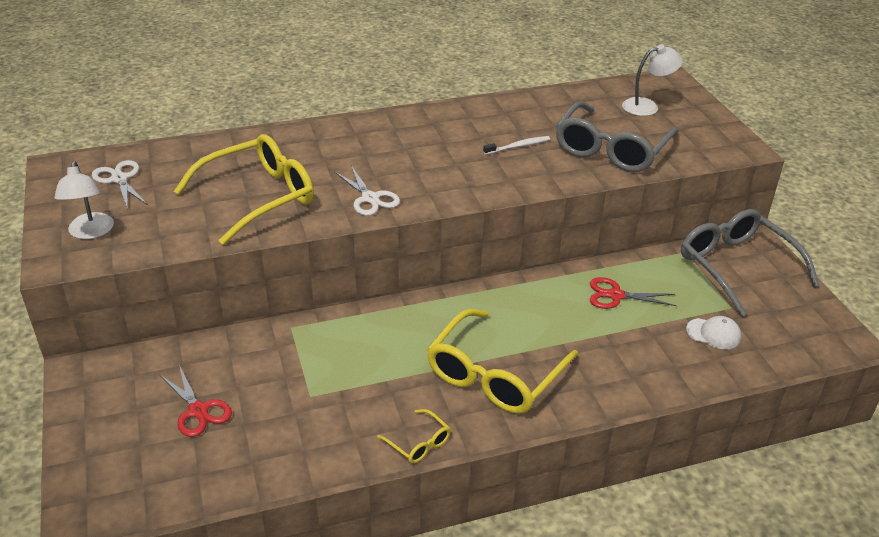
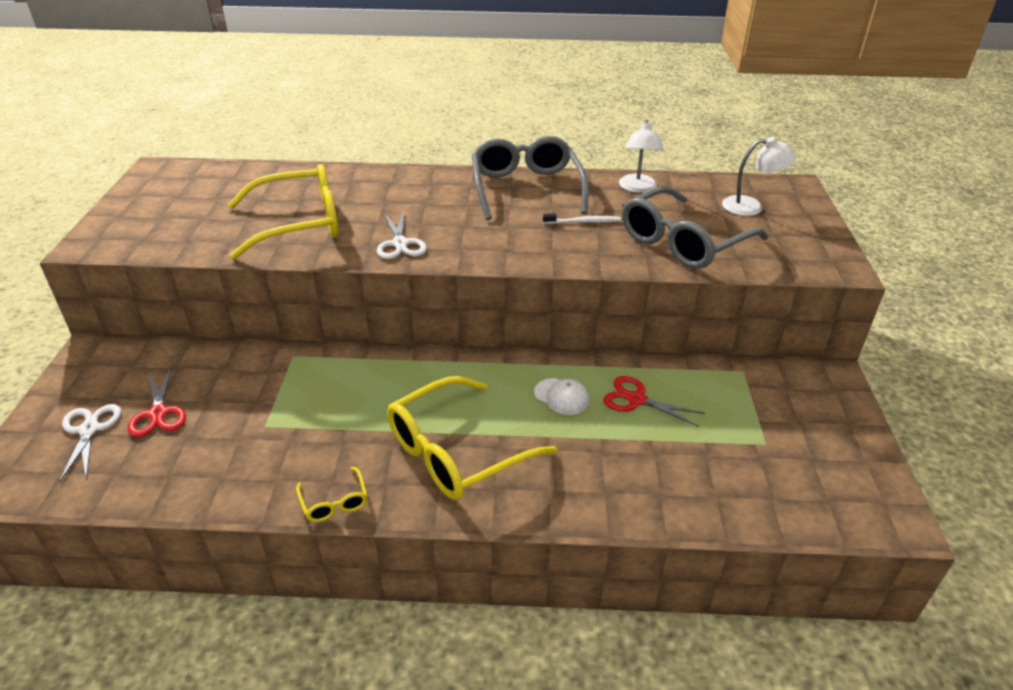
camera: 20 degrees right, 0 degrees up
(90, 232) = (134, 226): white lamp -> white lamp (637, 188)
(119, 179) = (195, 187): white scissors -> white scissors (89, 430)
(713, 334) = (727, 468): white cap -> white cap (561, 397)
(737, 267) = (796, 400): grey glasses -> grey glasses (526, 189)

